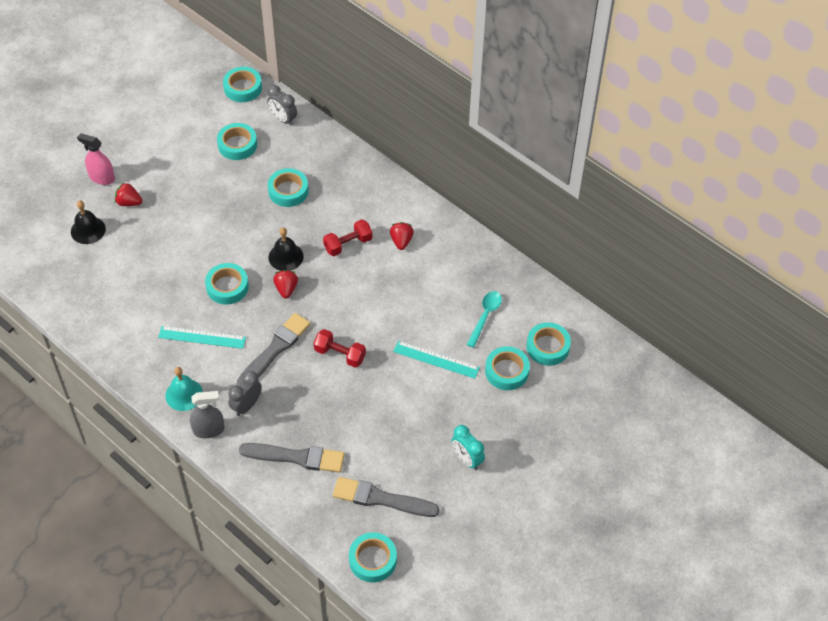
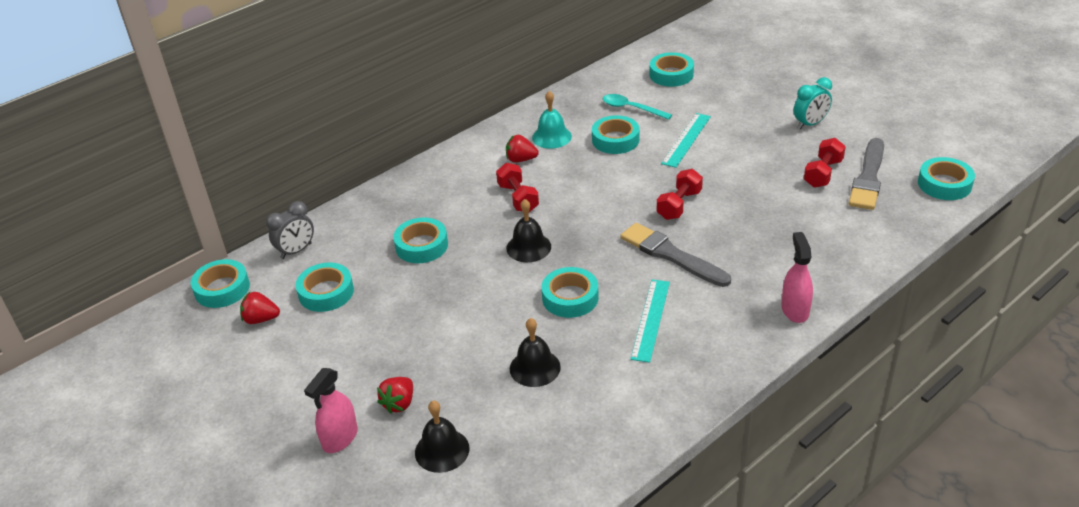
camera: 80 degrees left, 15 degrees down
(157, 271) = (535, 368): none -> black bell
(184, 394) = (742, 334): turquoise bell -> turquoise bell (551, 137)
(209, 430) = (795, 310): grey spray bottle -> pink spray bottle
(247, 406) = (756, 278): grey clock -> none
(286, 289) = (579, 246): red strawberry -> red strawberry (261, 319)
(296, 457) = (824, 237): grey brush -> none
(387, 463) = (823, 173): none -> red dumbbell
(506, 371) = (701, 98): turquoise tape -> turquoise tape (615, 140)

